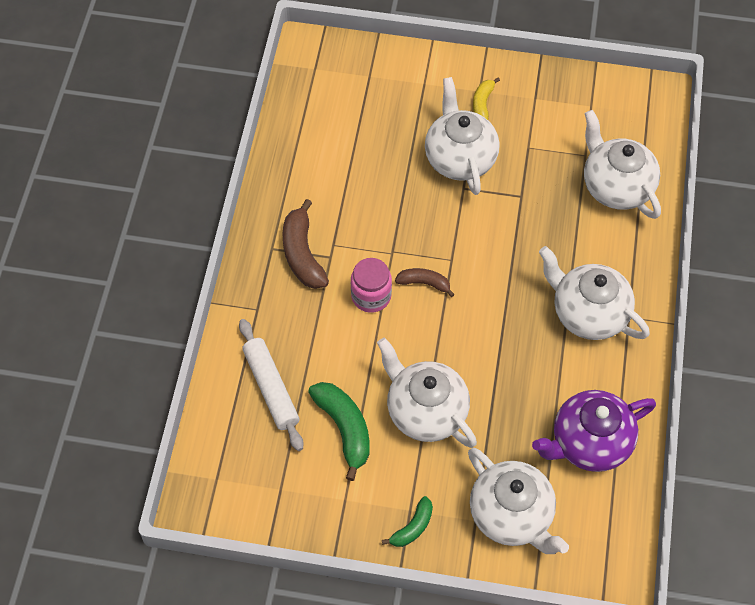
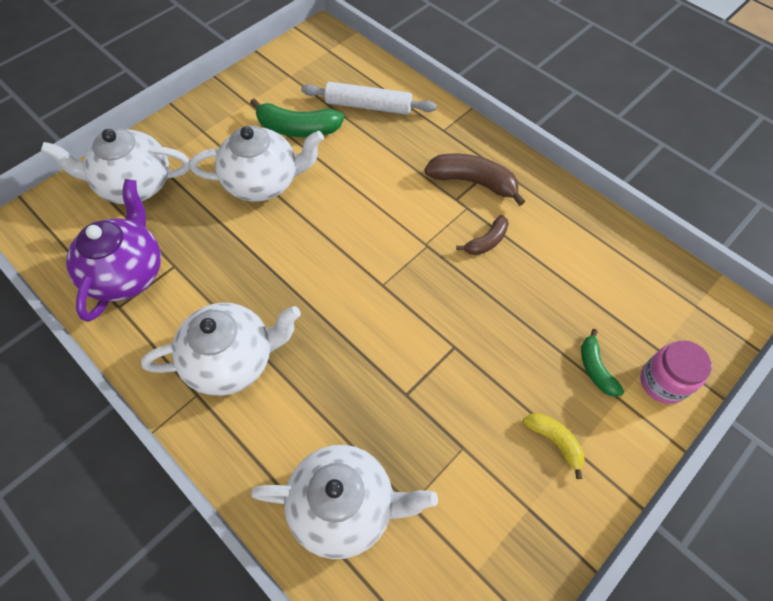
camera: 125 degrees right, 0 degrees up
(371, 296) = (394, 205): pink jar -> pink jar (663, 382)
(412, 527) = (190, 126): green banana -> green banana (595, 368)
(424, 283) = (375, 249): brown banana -> brown banana (486, 241)
(459, 158) = (494, 367): white teapot -> none

